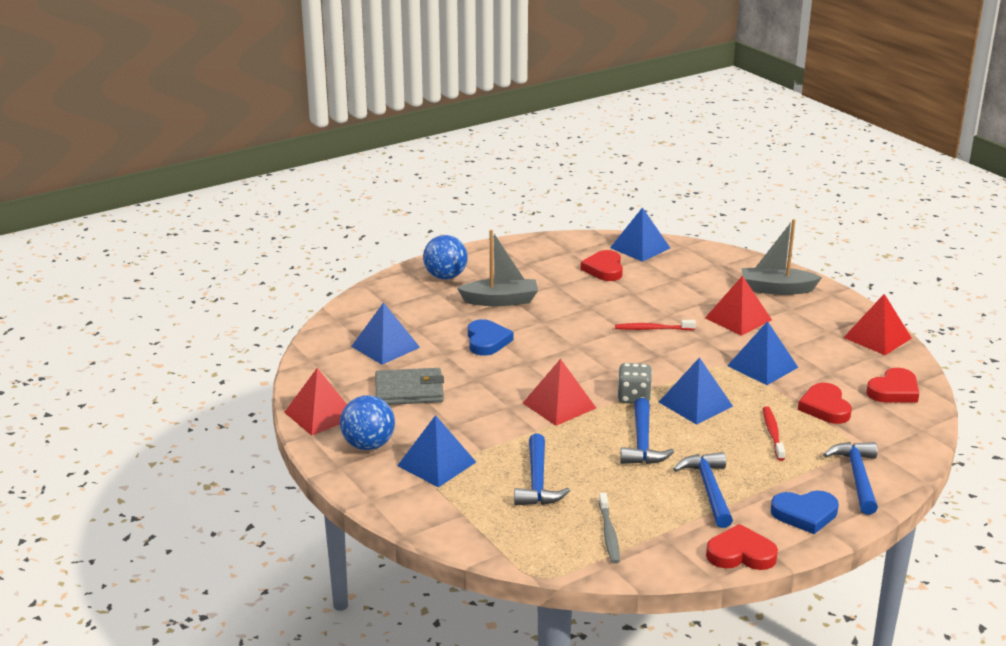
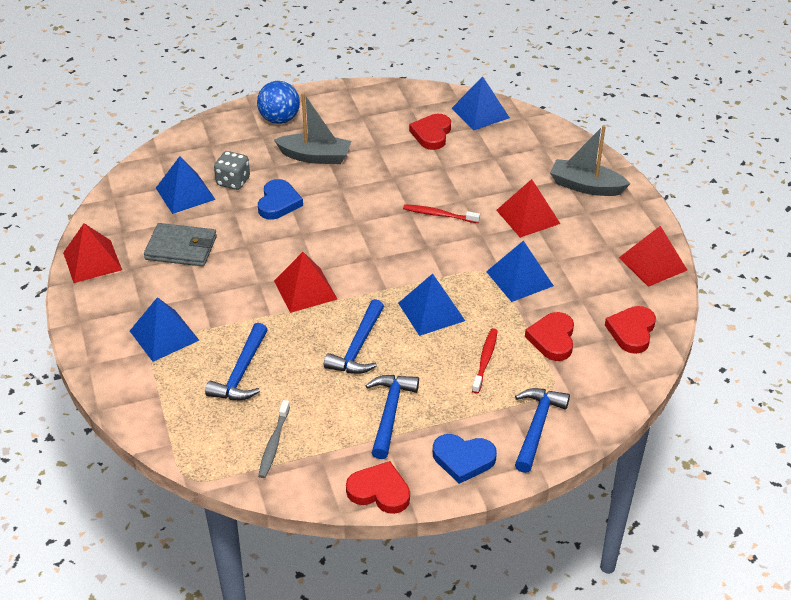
camera: 15 degrees right, 15 degrees up
(368, 445) = (116, 303): blue ball -> none
(634, 397) = (378, 293): grey dice -> grey dice (233, 181)
(894, 391) = (631, 331): red heart -> red heart turned 135 degrees clockwise

